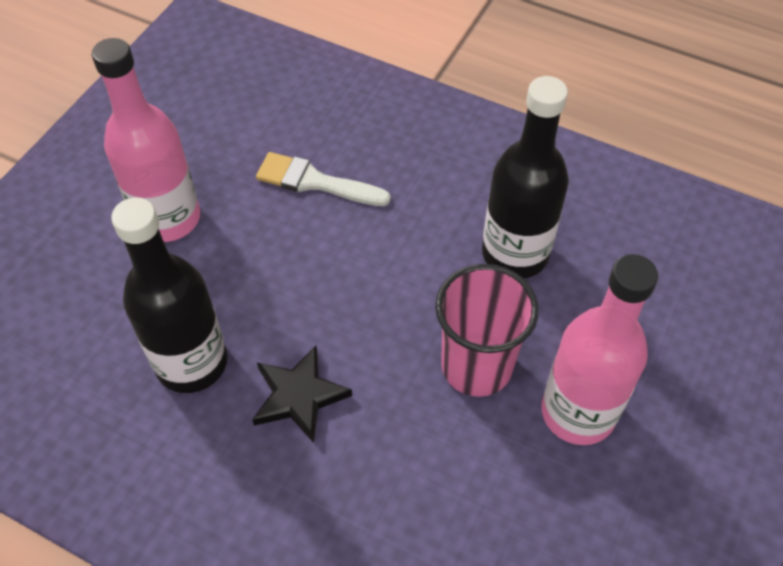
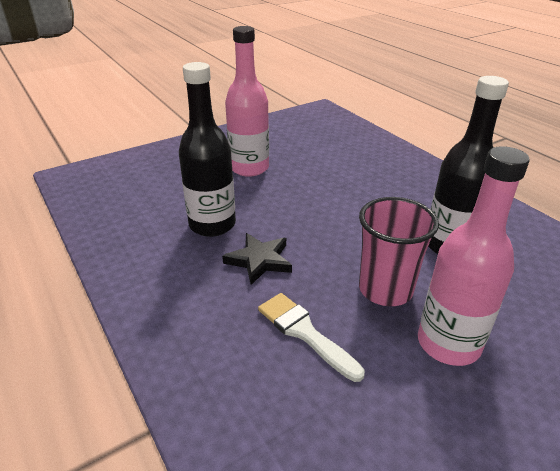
camera: 30 degrees right, 20 degrees down
(315, 182) = (340, 177): white brush -> white brush (304, 332)

